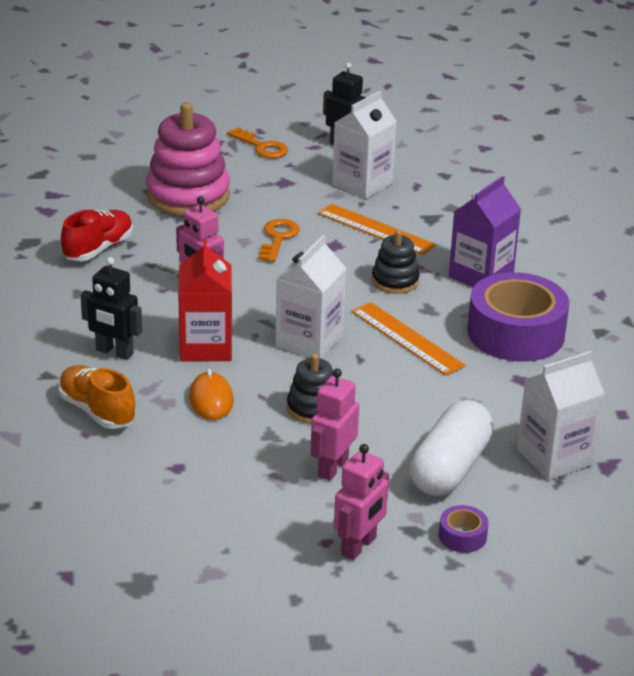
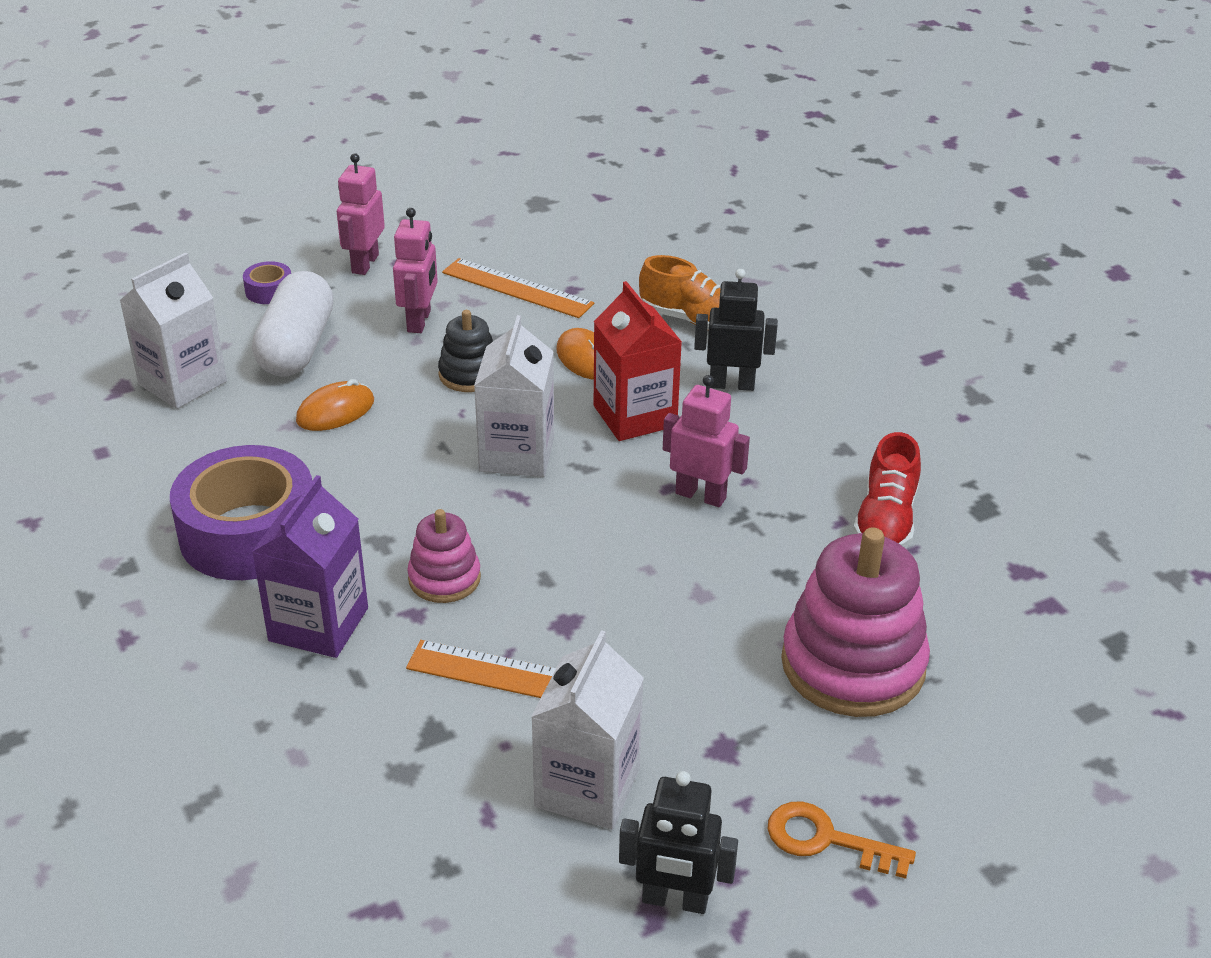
camera: 160 degrees right, 5 degrees up
(278, 238) = (655, 613): orange key -> none
(395, 281) = (444, 578): black stacking toy -> pink stacking toy
(407, 338) = (394, 488): orange ruler -> orange ruler (517, 288)
(432, 403) = (335, 411): none -> orange mouse

